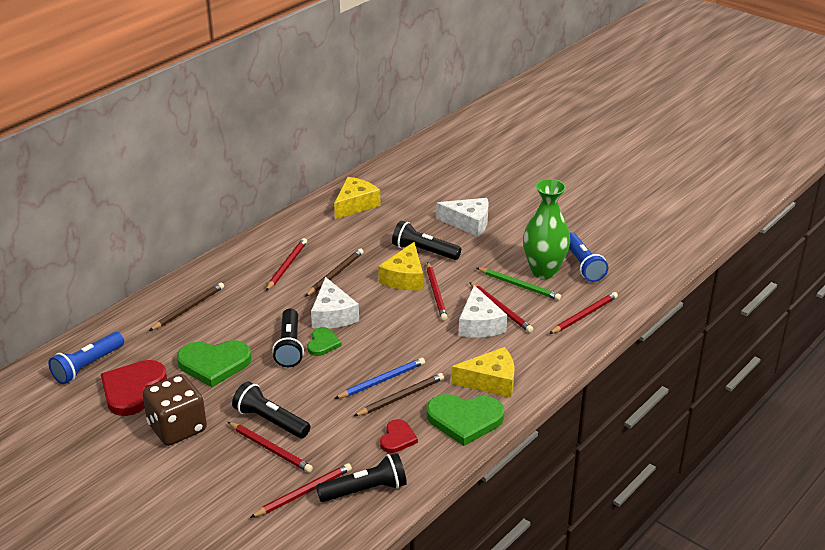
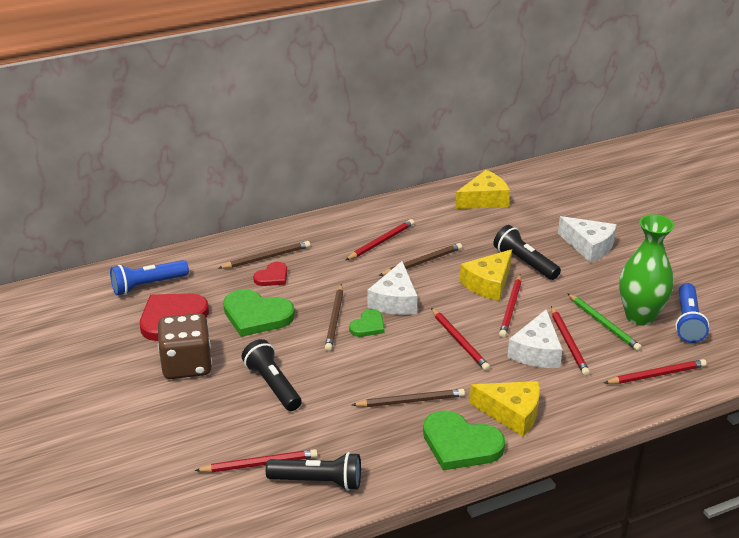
camera: 25 degrees right, 0 degrees up
(270, 449) = (256, 411): red pencil -> red pencil (459, 341)
(289, 346) = (335, 319): black flashlight -> brown pencil
(382, 380) = (402, 379): blue pencil -> none
(397, 438) = (381, 441): red heart -> red heart (272, 277)

